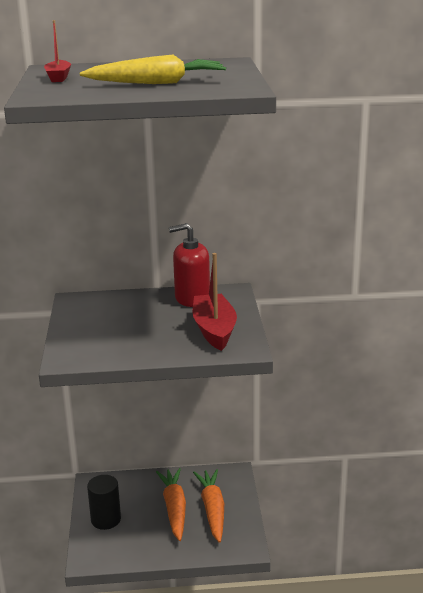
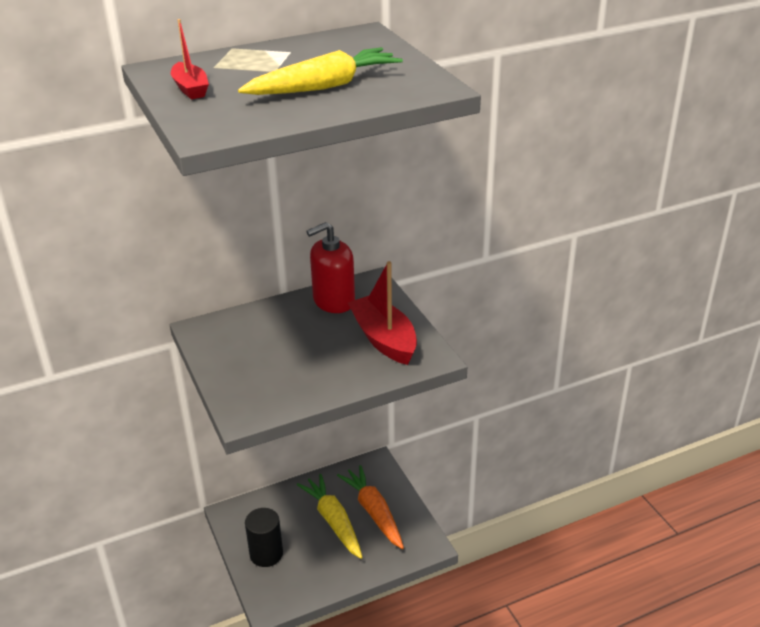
camera: 20 degrees left, 10 degrees up
(174, 509) = (333, 521): orange carrot -> yellow carrot

